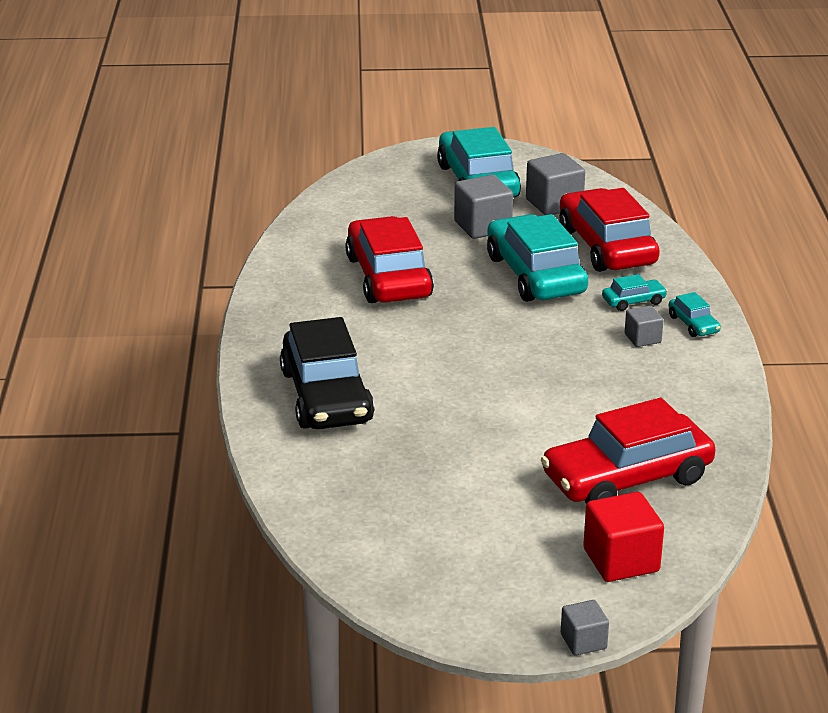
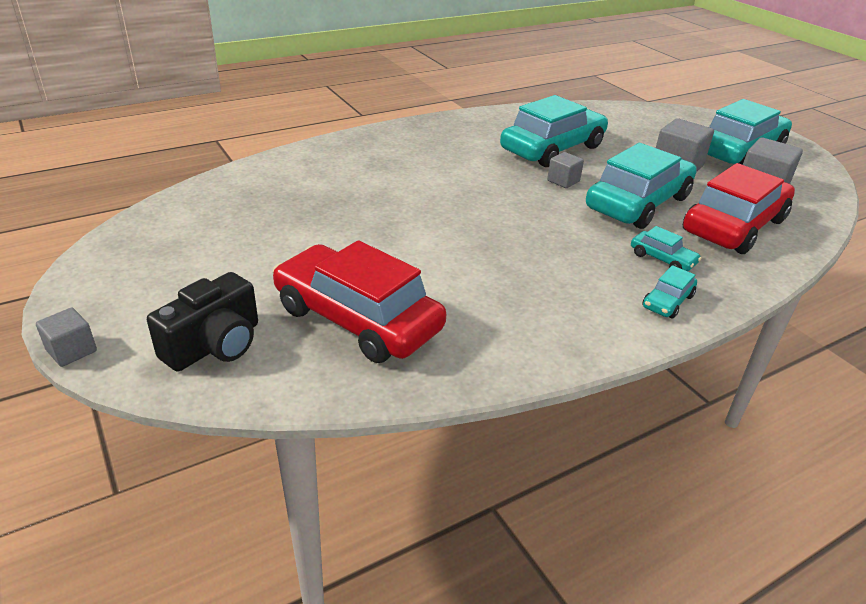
camera: 60 degrees right, 5 degrees up
(326, 396) = (369, 161): black car -> none
(388, 277) = (552, 149): red car -> turquoise car
(621, 560) = (215, 345): red cube -> black camera
(642, 338) = (605, 277): grey cube -> grey cube (563, 181)

